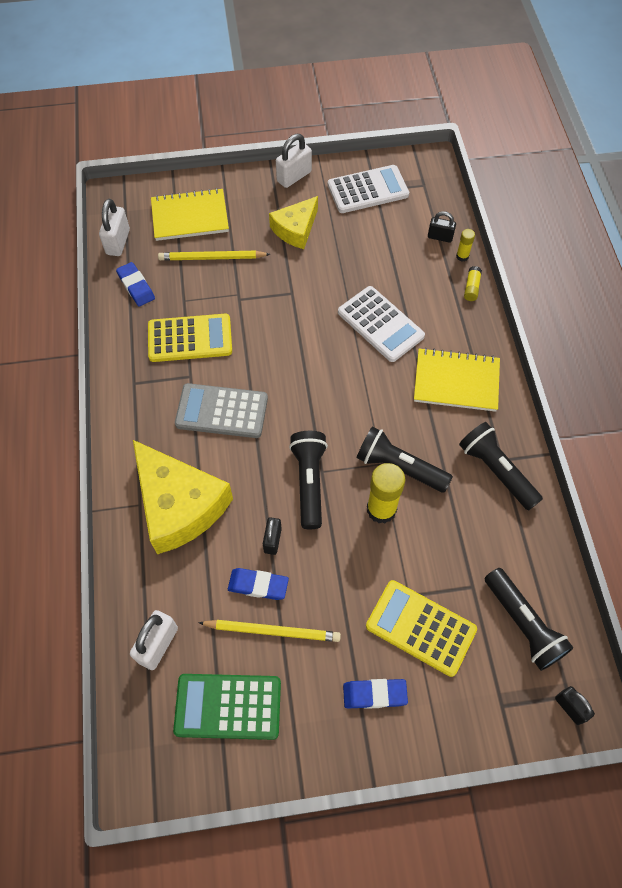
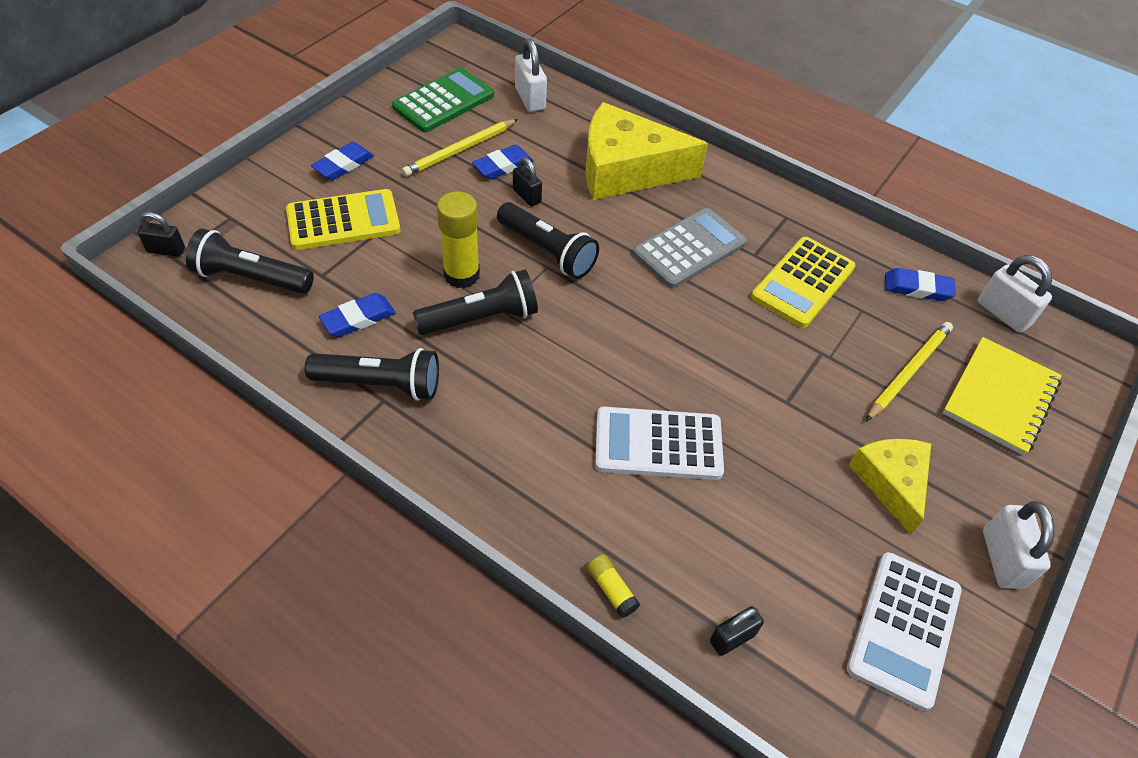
camera: 130 degrees right, 10 degrees down
(456, 381) = (509, 445): yellow notebook -> none
(462, 256) = (672, 632): yellow glue stick -> none
(474, 529) = (358, 318): none -> blue eraser

